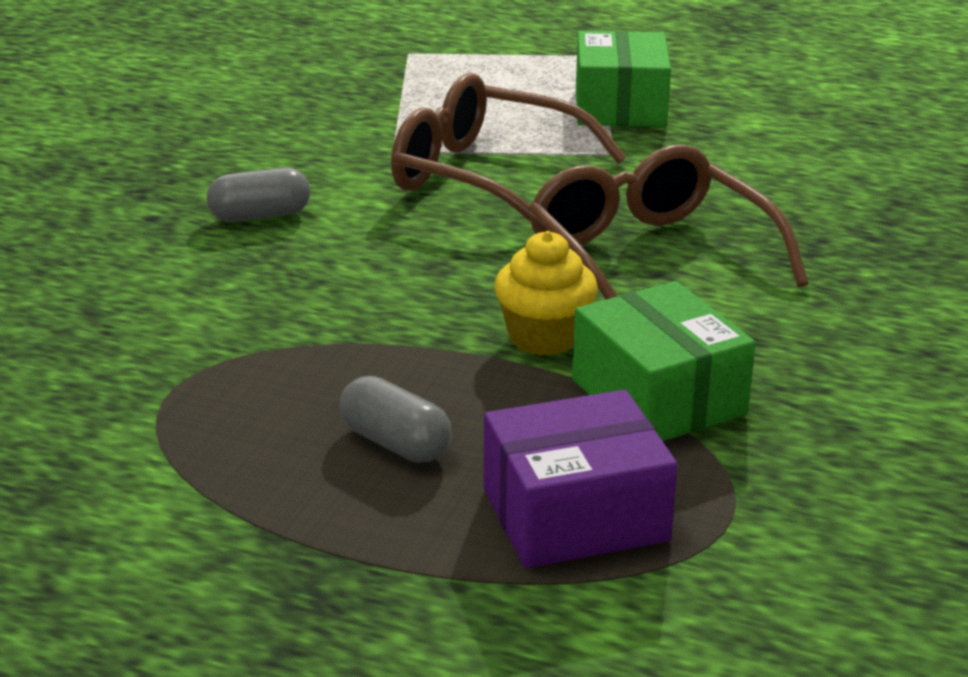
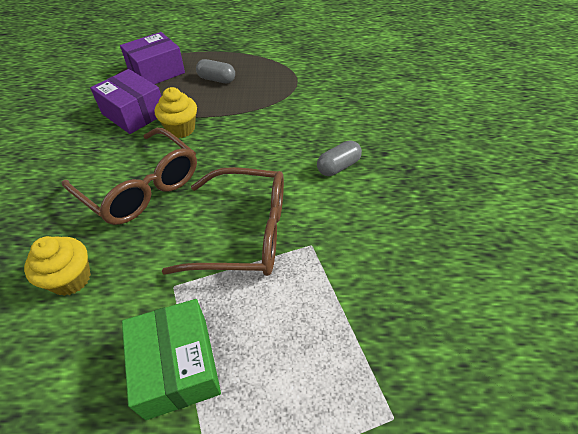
camera: 160 degrees right, 20 degrees up
(658, 397) = (134, 113): green box -> purple box
(764, 183) = (71, 279): none -> yellow cupcake

